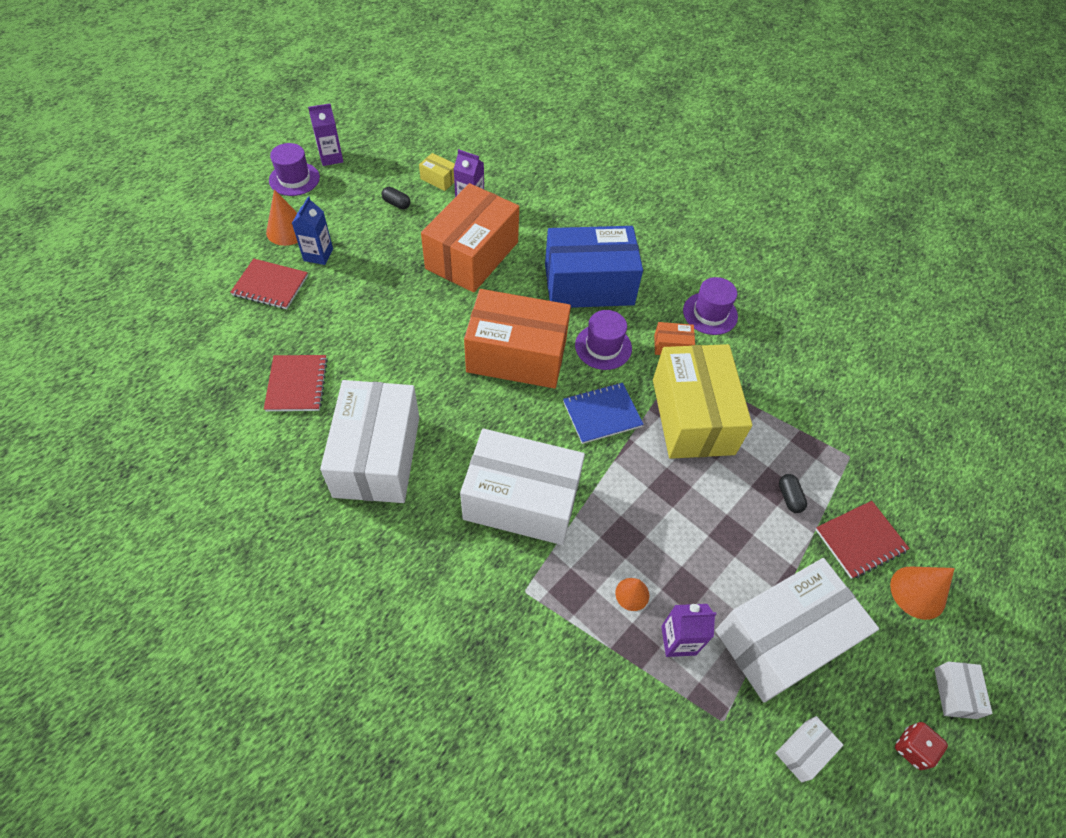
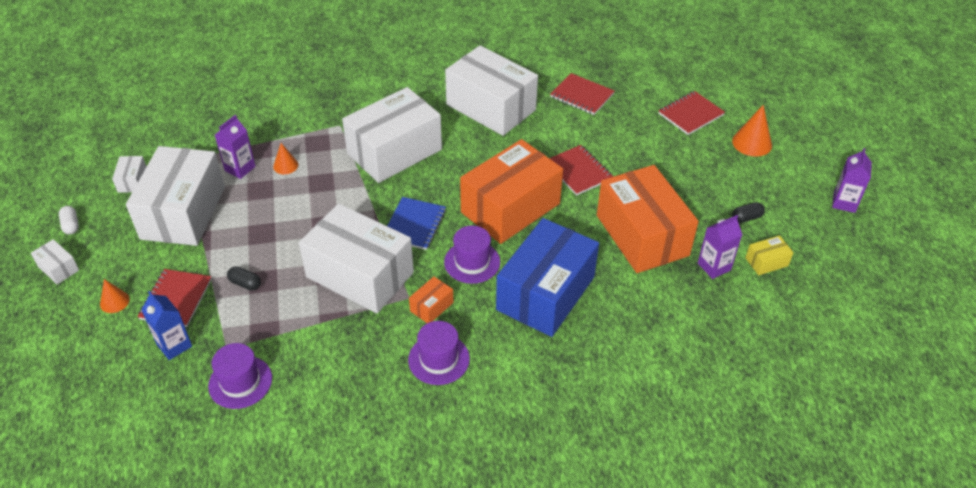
camera: 130 degrees right, 10 degrees down
(294, 179) = (822, 169): purple hat -> purple hat (240, 382)
(318, 255) = (709, 149): blue carton -> blue carton (174, 345)
(425, 331) = (578, 171): none -> red notebook
(692, 416) = (360, 274): yellow box -> white box
(912, 748) = (71, 225): red dice -> white capsule
(918, 592) = (114, 301): orange cone -> orange cone, size x0.61

